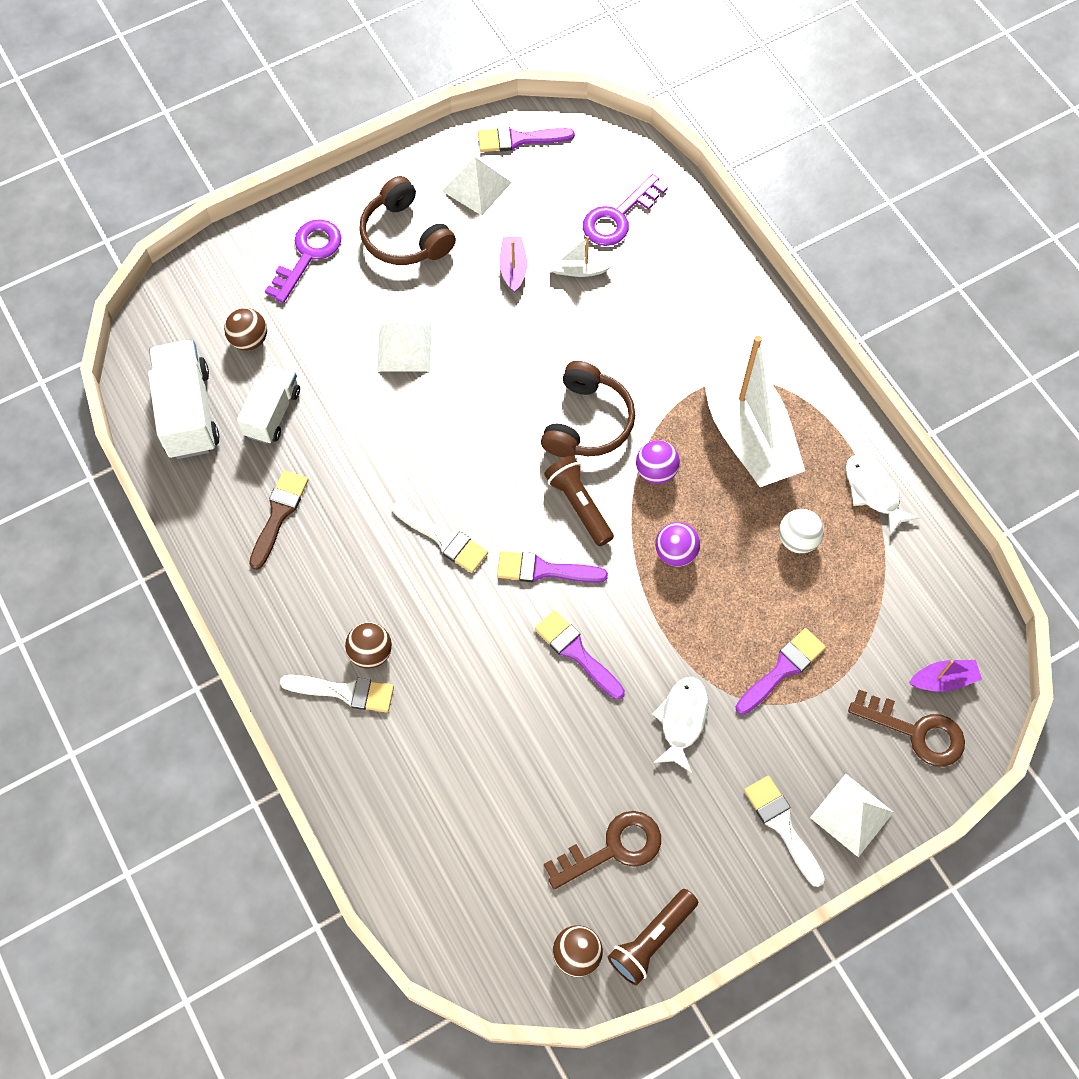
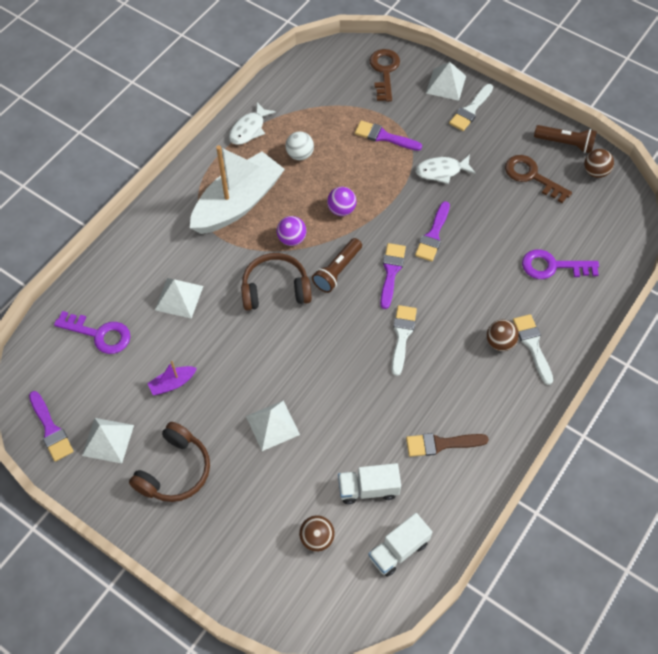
camera: 115 degrees left, 5 degrees down
(188, 412) = (398, 550): white truck -> white truck, size x0.66
(308, 255) = (222, 534): purple key -> purple key (553, 266)
(544, 570) = (391, 272): purple brush -> purple brush turned 150 degrees counterclockwise
(578, 269) = (156, 341): white boat -> none
(628, 312) = (179, 298): none -> white pyramid
(943, 680) = (348, 68): purple boat -> none

